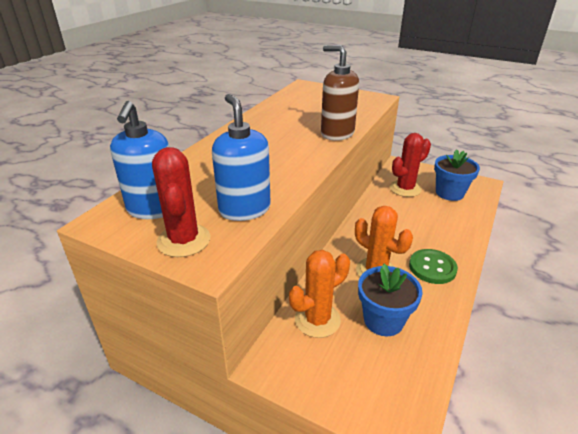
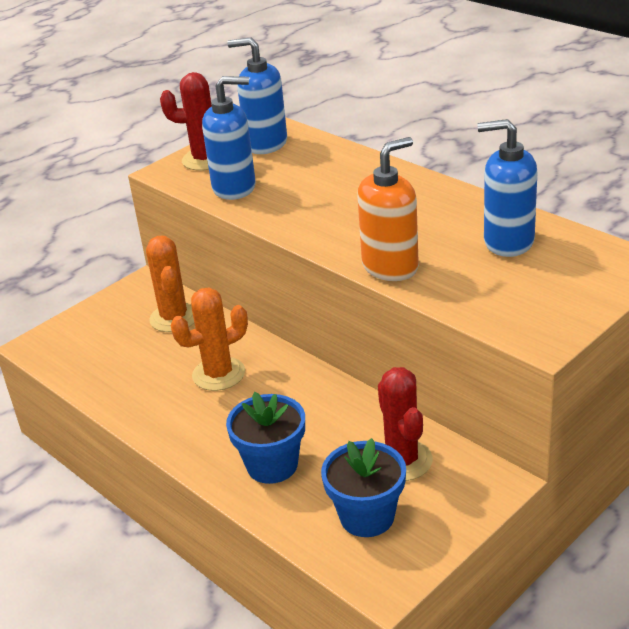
camera: 110 degrees right, 0 degrees up
(296, 108) = (508, 242): none -> blue soap dispenser
(337, 133) = (390, 267): brown soap dispenser -> orange soap dispenser
(383, 320) = (144, 361): blue flower pot -> blue flower pot (272, 465)
(432, 268) = (197, 425): green button -> none

